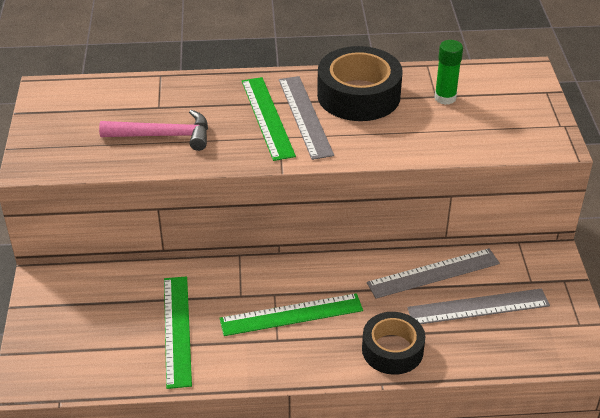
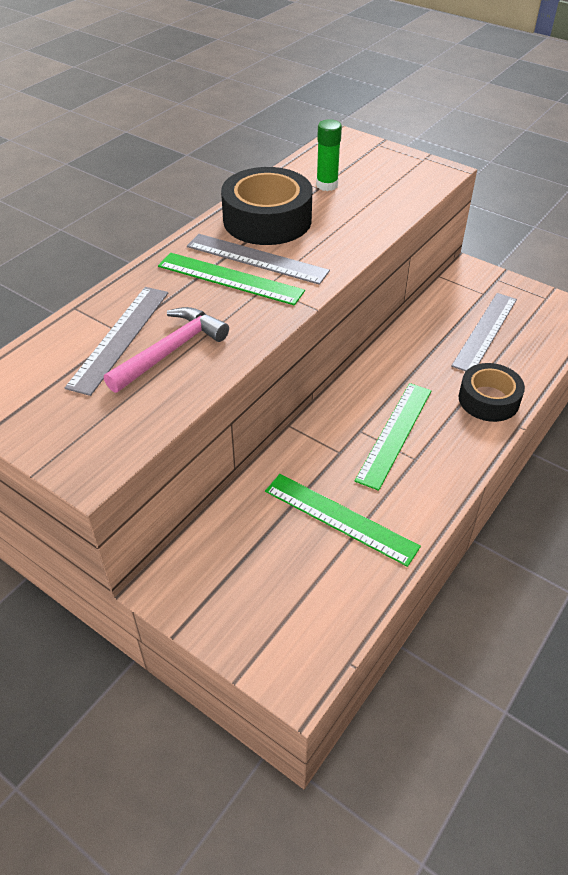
camera: 50 degrees left, 5 degrees up
(433, 273) = (428, 332): grey ruler -> grey ruler (120, 338)

